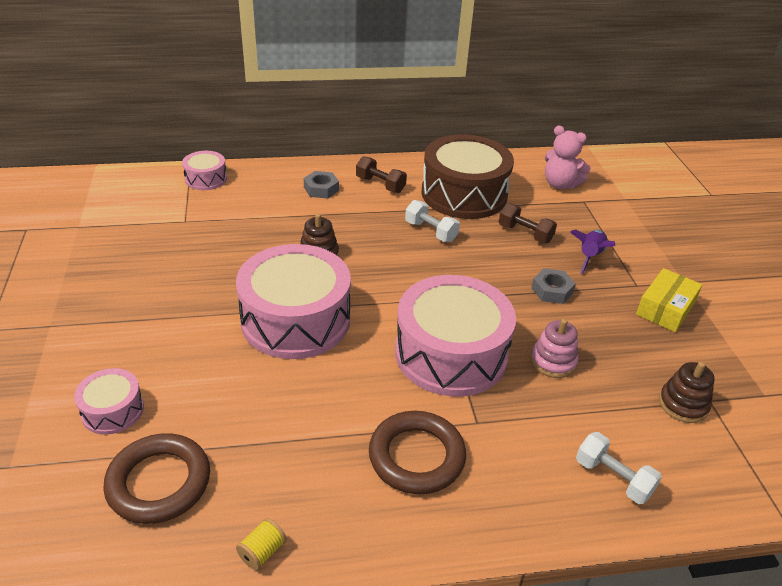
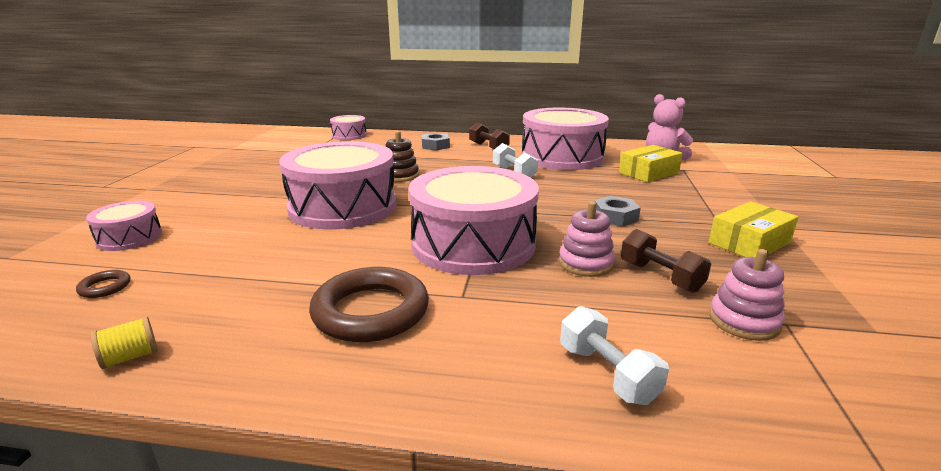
camera: 20 degrees right, 15 degrees down
(159, 482) = (105, 287): brown ring -> brown ring, size x0.43
(464, 194) = (562, 157): brown drum -> pink drum
(525, 233) = (608, 182): brown dumbbell -> brown dumbbell (660, 277)
(555, 212) = (648, 173): none -> yellow box
(590, 256) = (671, 200): purple rocket -> none
(683, 404) = (744, 321): brown stacking toy -> pink stacking toy

